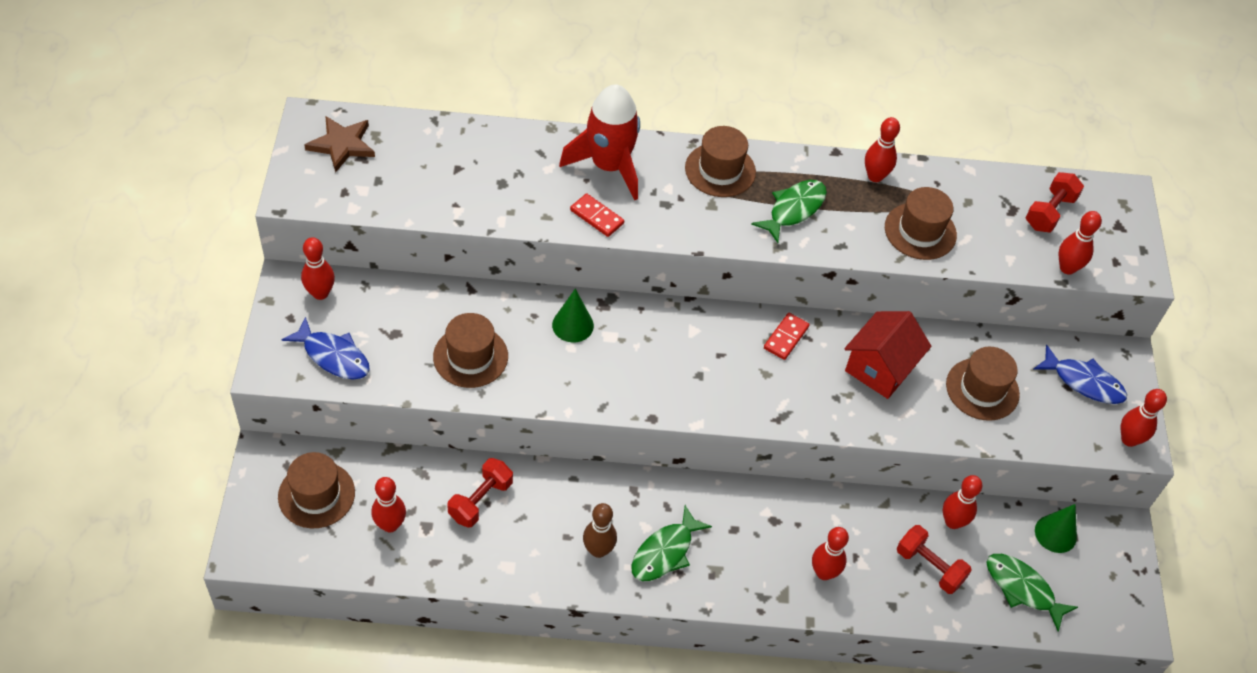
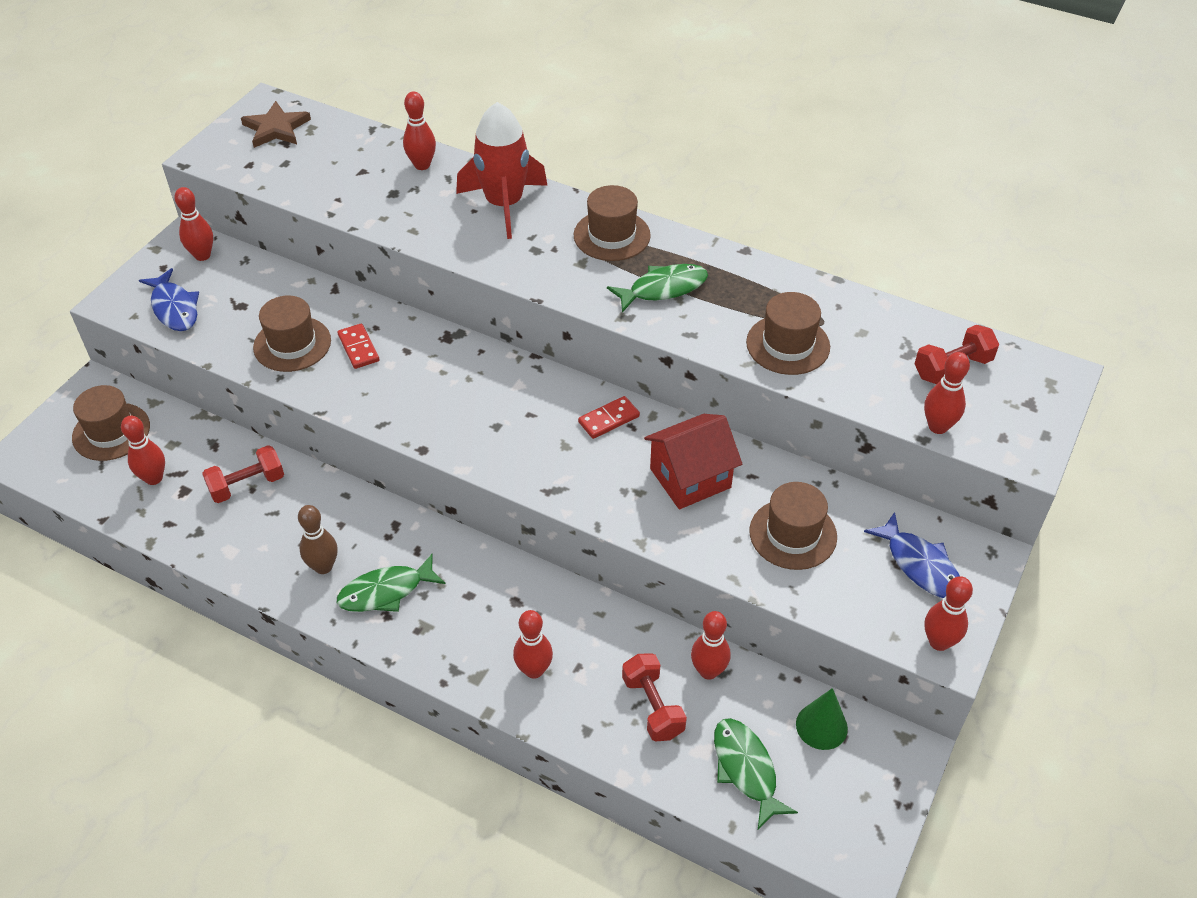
camera: 30 degrees right, 5 degrees down
(573, 325) = (405, 346): green cone -> none
(596, 217) = (460, 243): red domino -> red domino (358, 348)
(875, 176) = (772, 282): red bowling pin -> red bowling pin (422, 165)

